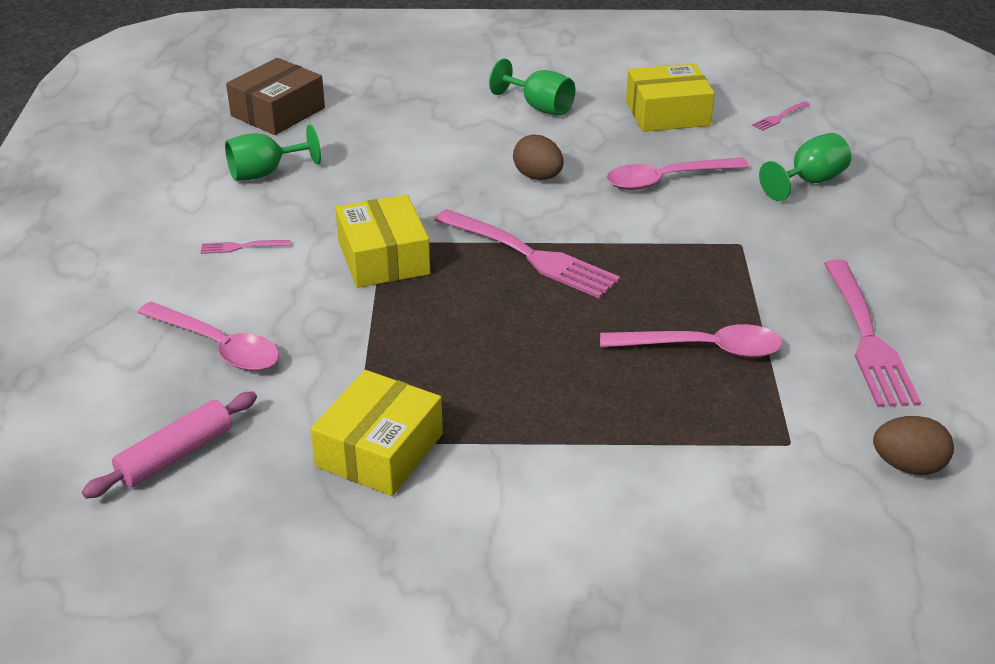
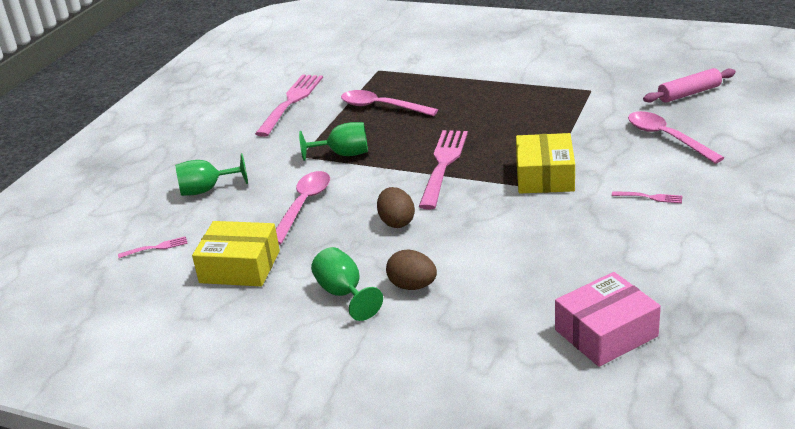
camera: 155 degrees left, 5 degrees down
(265, 173) = (626, 260): green goblet -> green goblet (343, 154)
(278, 112) = (606, 333): brown box -> pink box
(379, 450) = (579, 85): yellow box -> none
(529, 255) = (443, 165): pink fork -> pink fork turned 45 degrees clockwise
(666, 180) = (303, 205): pink spoon -> pink spoon turned 75 degrees counterclockwise
(908, 466) = (336, 59): brown egg -> brown egg (412, 286)

